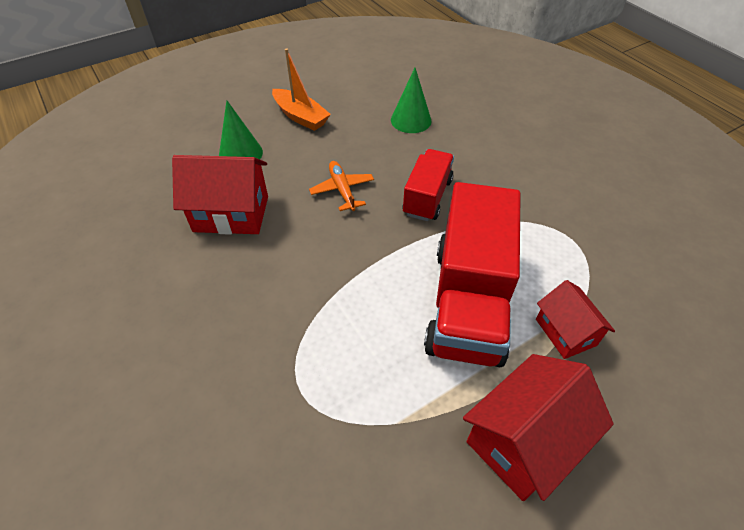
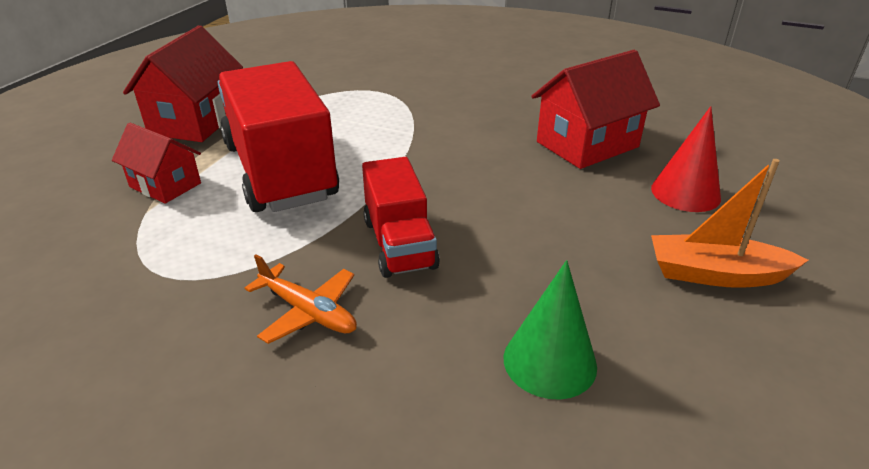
camera: 145 degrees right, 15 degrees down
(240, 154) = (685, 193): green cone -> red cone
(342, 190) = (512, 207): orange plane -> orange plane (307, 311)

